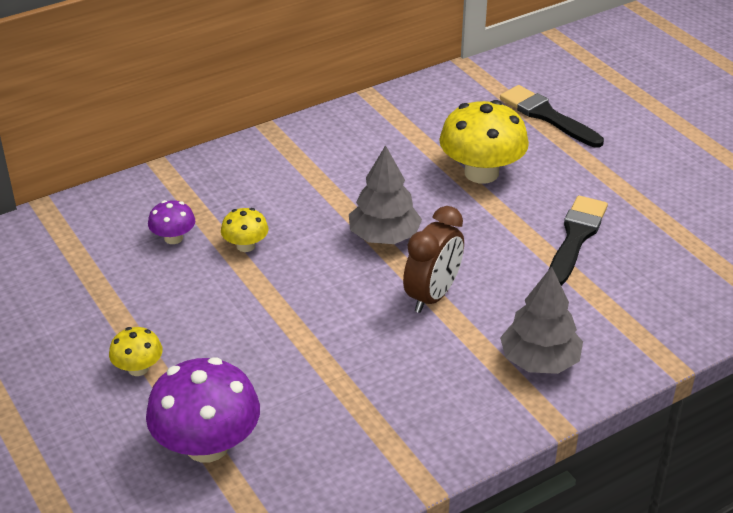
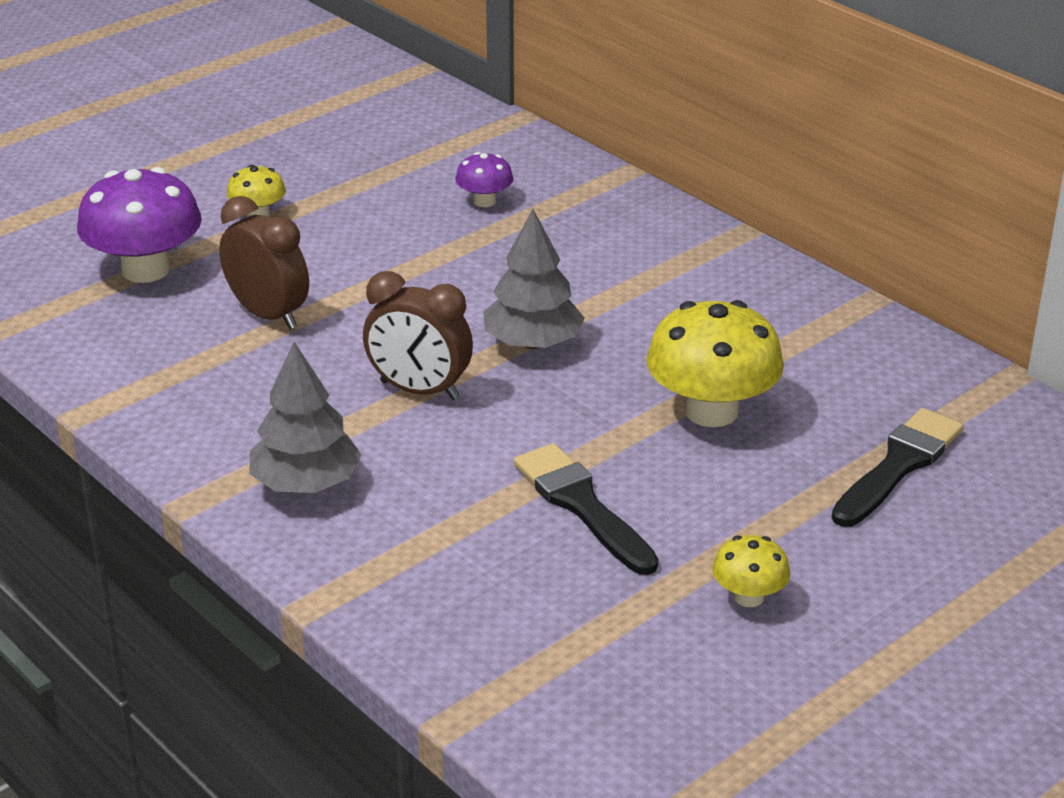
camera: 80 degrees right, 5 degrees down
(245, 246) = (483, 248): yellow mushroom -> yellow mushroom (748, 597)
(307, 369) = (268, 315): none -> brown clock
(575, 237) = (582, 506): black brush -> black brush turned 135 degrees counterclockwise

